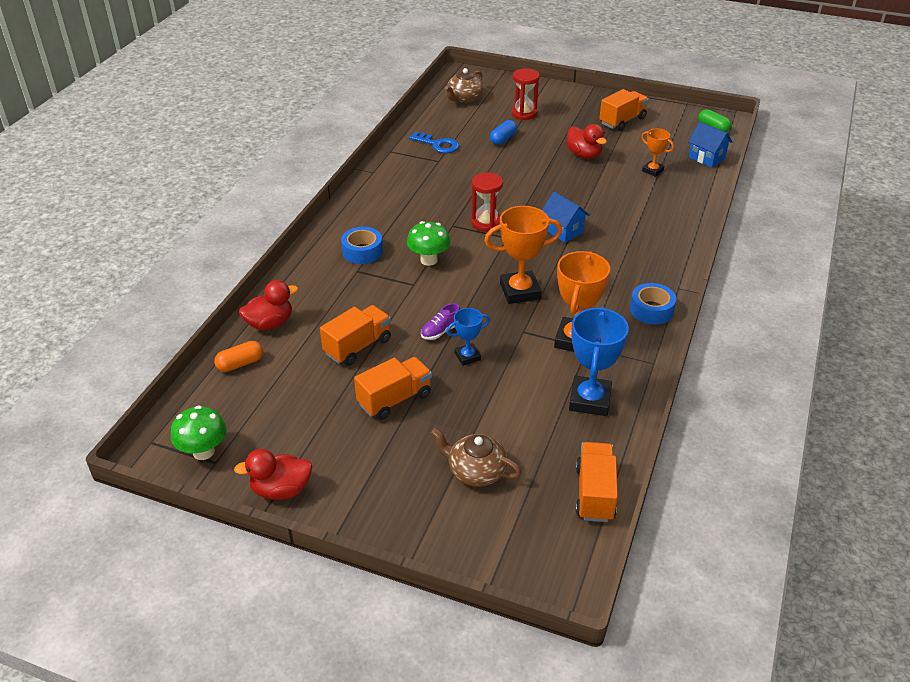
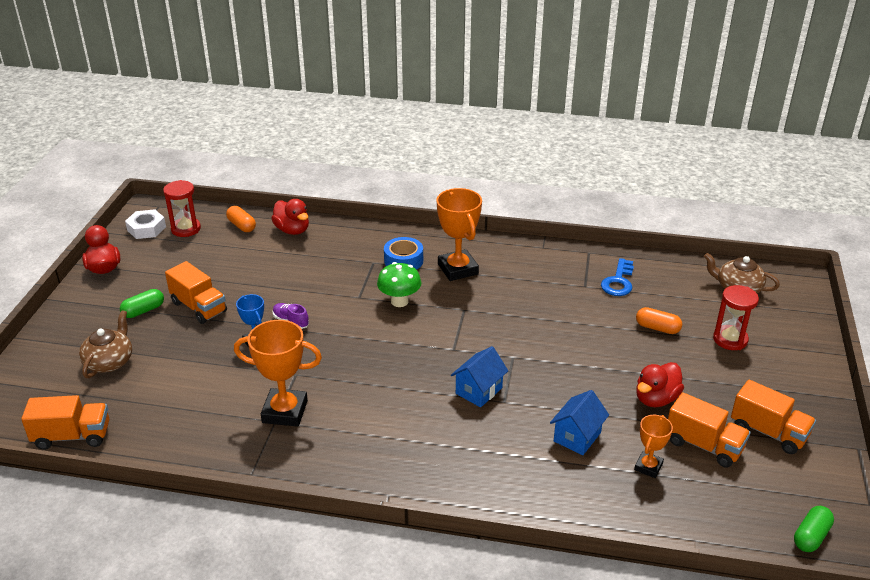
camera: 80 degrees right, 5 degrees down
(203, 451) = (146, 228): green mushroom -> white nut
(358, 346) = (266, 278): orange truck -> orange truck (704, 445)
(387, 446) = (143, 311): none -> green capsule
(486, 223) = (475, 332): red hourglass -> red hourglass (186, 229)
(503, 139) = (657, 328): blue capsule -> orange capsule
(520, 291) = (359, 366): orange trophy -> orange trophy (458, 269)
(590, 400) = (194, 427): blue trophy -> none
(651, 310) = (342, 471): blue tape -> none
(706, 158) = (713, 527): blue house -> blue house (577, 437)

